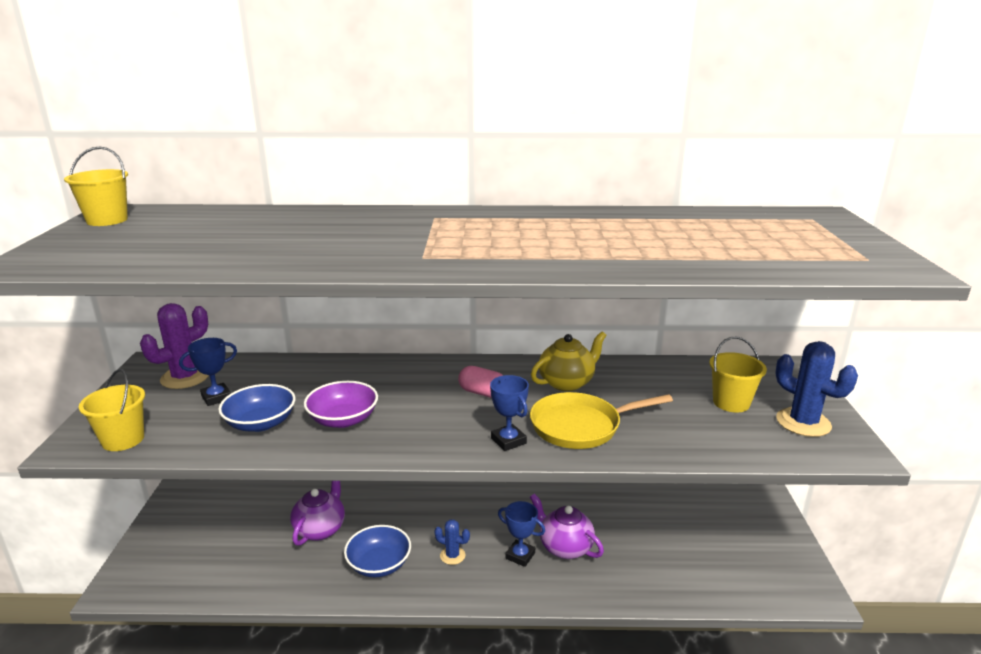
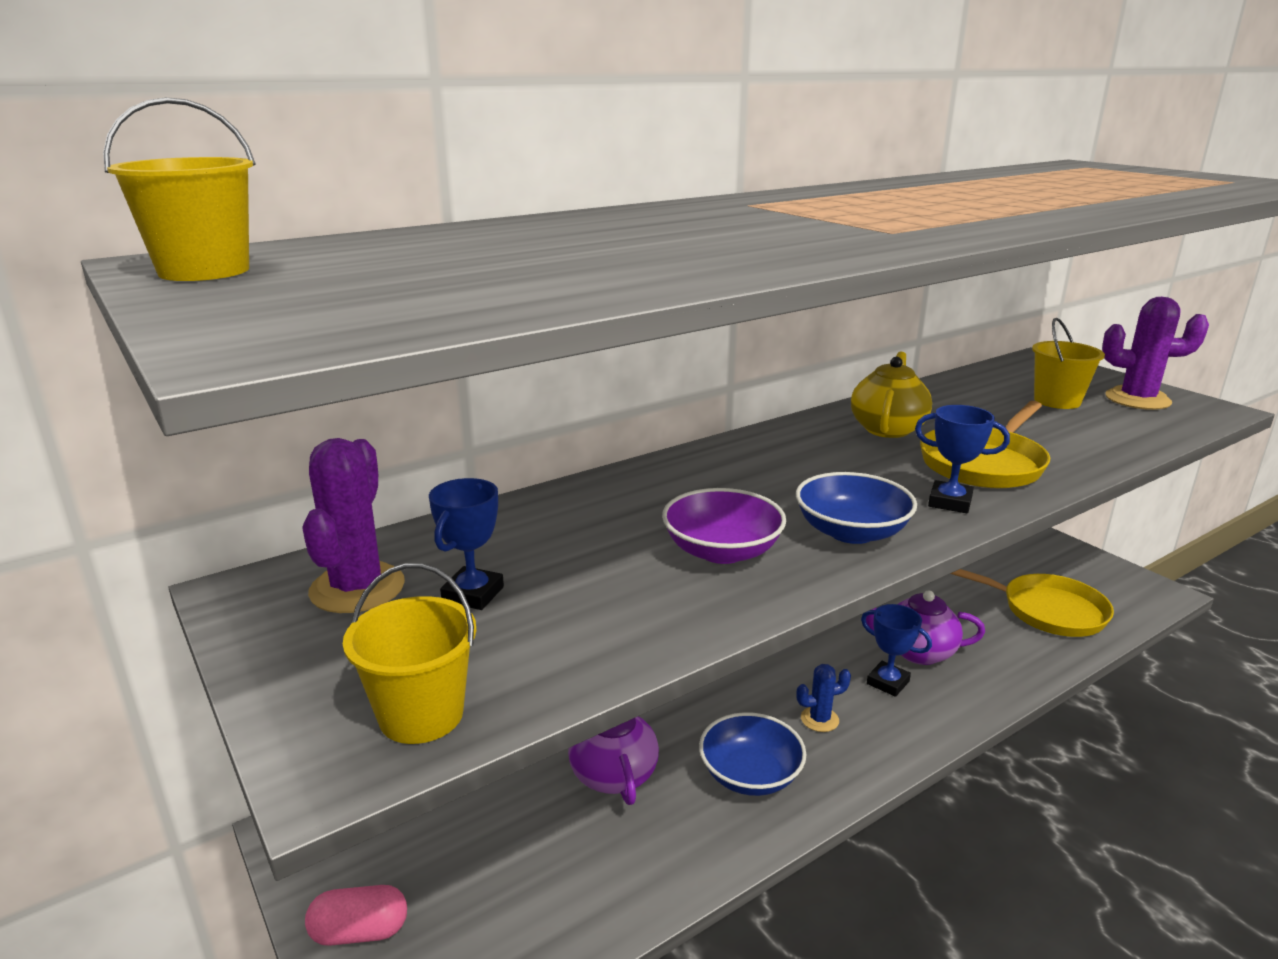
camera: 35 degrees left, 0 degrees up
(261, 423) = (615, 599): blue bowl -> blue bowl (851, 532)
(482, 393) = (824, 465): pink capsule -> pink capsule (360, 931)
(520, 555) = (888, 682): blue trophy -> blue trophy turned 45 degrees clockwise
(698, 564) = (1046, 610): none -> yellow pan
(803, 422) = (1137, 399): blue cactus -> purple cactus

